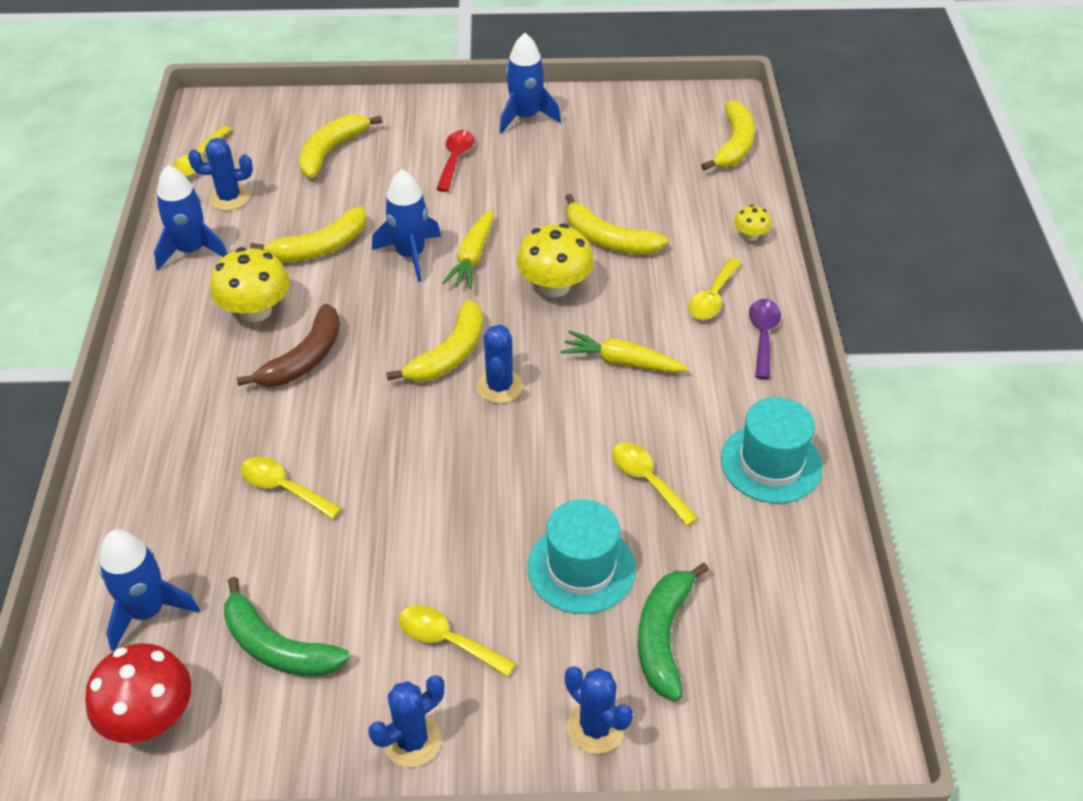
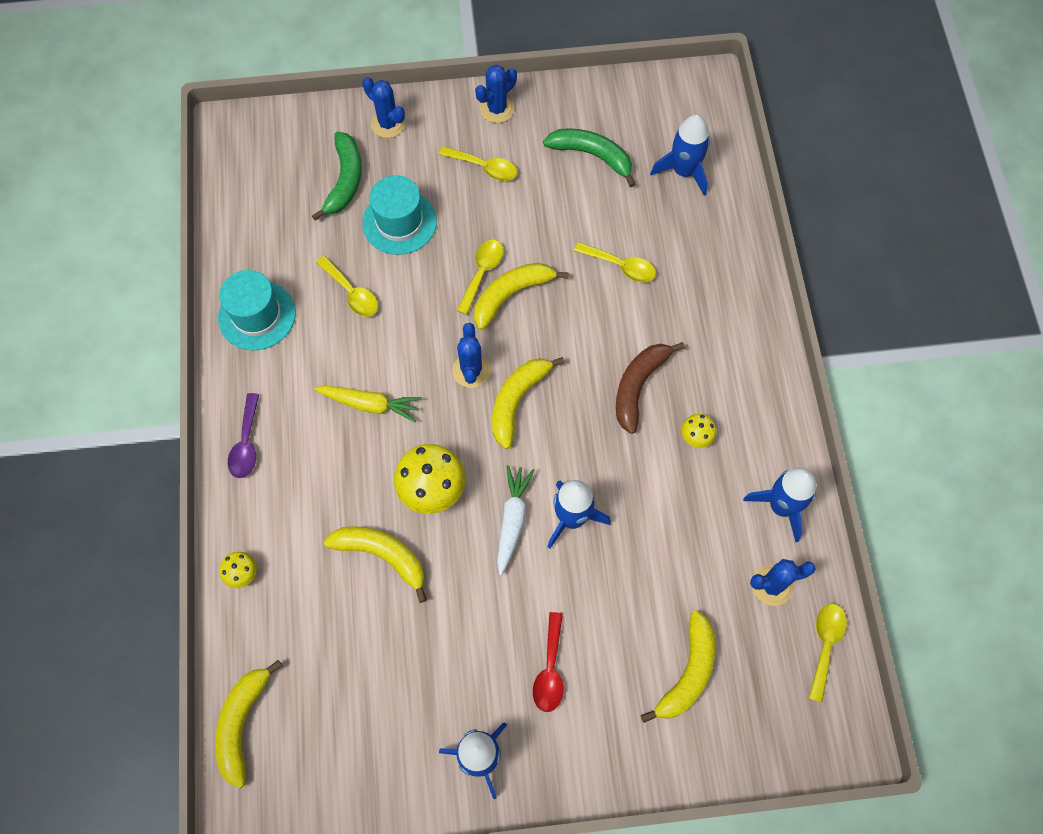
camera: 175 degrees right, 20 degrees up
(149, 716) = (657, 110): red mushroom -> none
(256, 310) = (696, 436): yellow mushroom -> yellow mushroom, size x0.51
(320, 247) = (660, 521): yellow banana -> yellow banana (511, 295)
(472, 257) = (512, 520): yellow carrot -> white carrot
(712, 297) = (287, 486): yellow spoon -> yellow spoon (482, 273)

